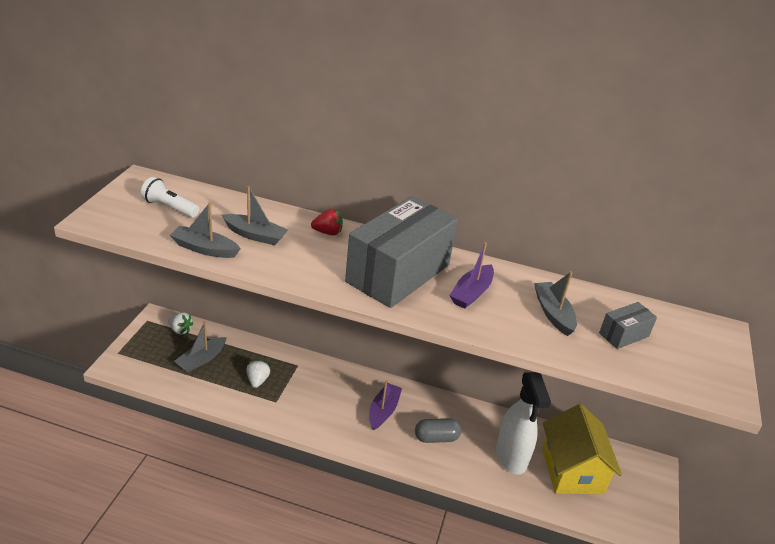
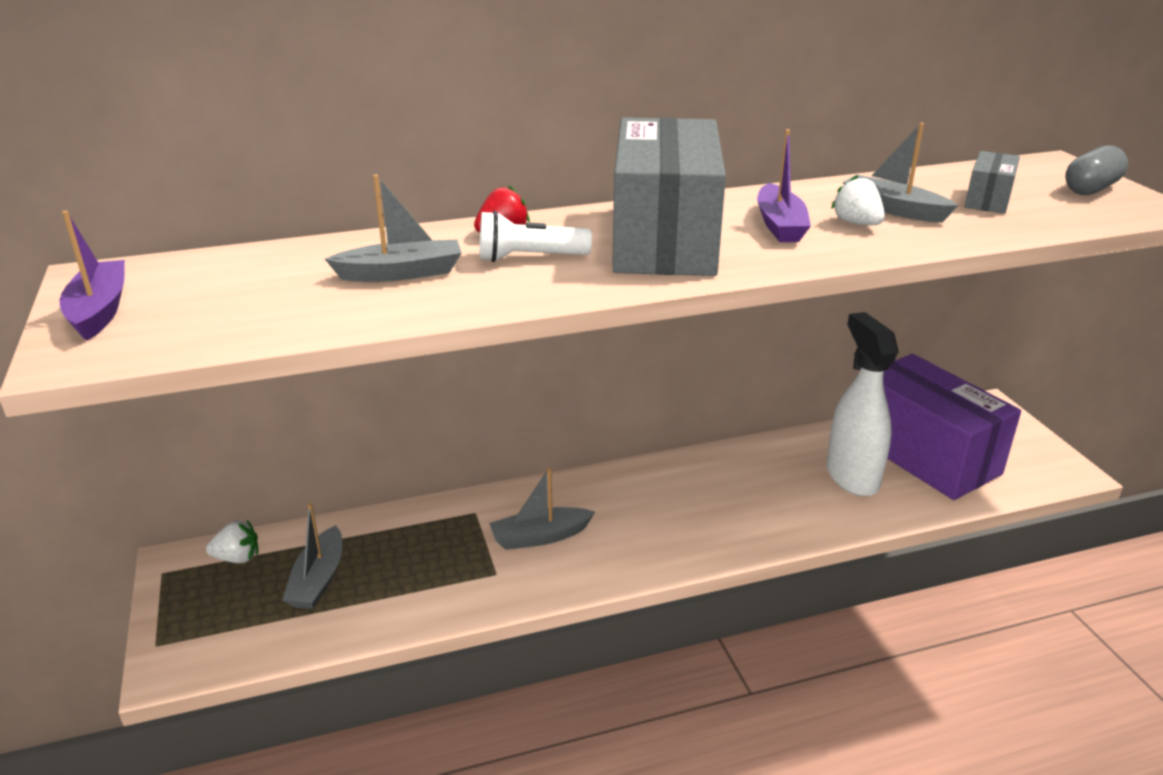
camera: 30 degrees left, 5 degrees down
(169, 208) = (203, 292): white flashlight -> white flashlight (529, 258)
(204, 249) = (344, 317): grey boat -> grey boat (540, 537)
(257, 380) = (438, 561): white strawberry -> white strawberry (856, 223)
(383, 411) = (651, 506): purple boat -> purple boat (99, 310)
(436, 438) = (748, 502): grey capsule -> grey capsule (1091, 189)
(511, 457) = (851, 476): white spray bottle -> white spray bottle turned 150 degrees counterclockwise
(572, 470) = (924, 455): yellow house -> purple box

